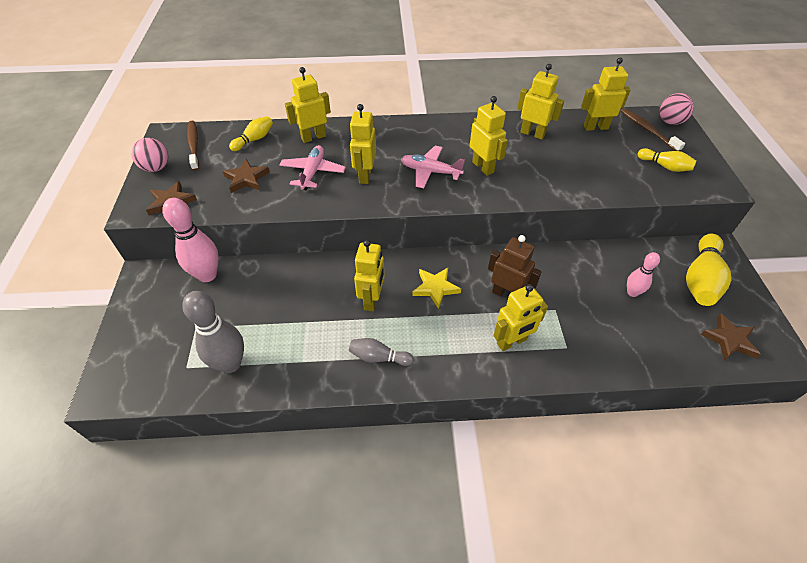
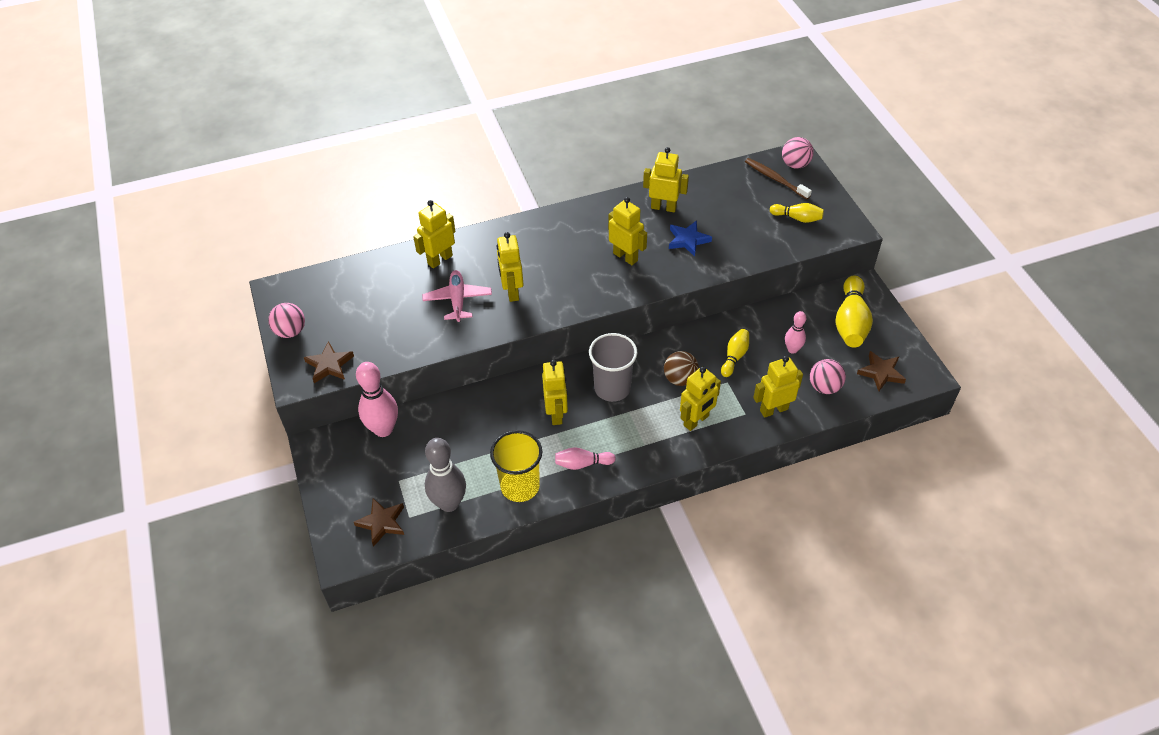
camera: 15 degrees left, 0 degrees up
(194, 145) = (315, 296): brown toothbrush -> none
(246, 179) = (393, 322): brown star -> brown star (382, 523)
(254, 139) = (378, 276): yellow bowling pin -> yellow bowling pin (734, 357)
(307, 364) = (520, 486): none -> yellow cup
(378, 357) = (582, 464): grey bowling pin -> pink bowling pin
(430, 172) = (575, 273): pink plane -> none
(435, 288) = (612, 388): yellow star -> grey cup
(506, 295) = (680, 379): brown robot -> brown ball
(548, 164) = (688, 240): none -> blue star
(595, 127) = (724, 186): yellow robot -> yellow robot (773, 409)
(661, 340) = (824, 387): none -> pink ball

